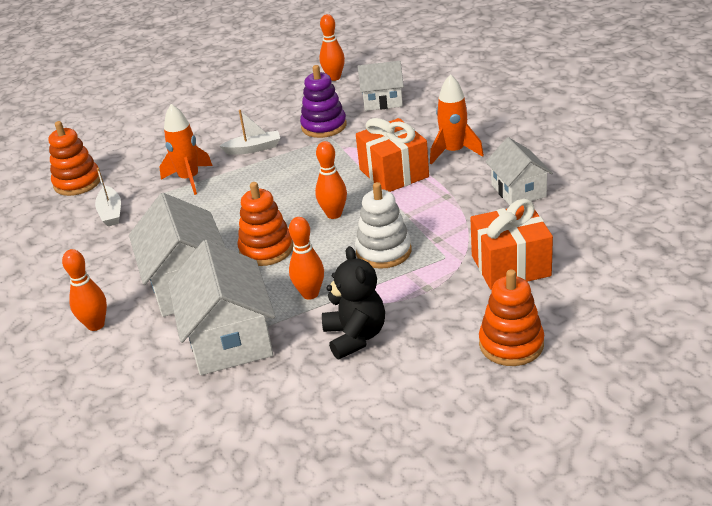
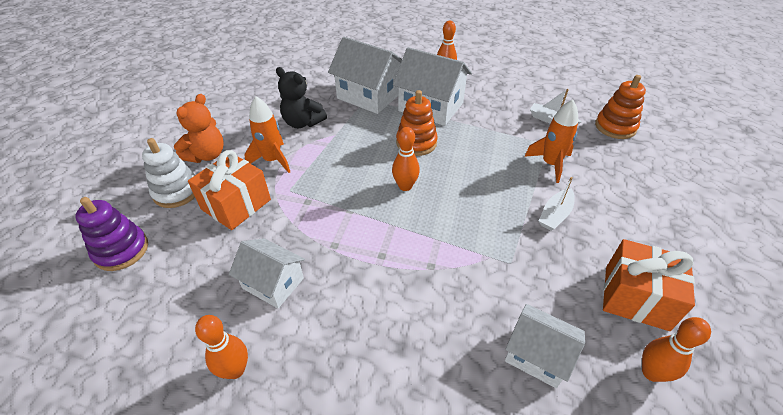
camera: 135 degrees right, 10 degrees up
(310, 294) = (354, 131): orange bowling pin -> orange bowling pin (235, 370)
(324, 126) = (539, 275): purple stacking toy -> purple stacking toy (121, 250)
(382, 101) = (537, 355): white house -> white house turned 75 degrees clockwise
(383, 251) = (337, 175): white stacking toy -> white stacking toy (176, 192)
(394, 173) = (404, 248): orange gift -> orange gift (636, 297)
(453, 152) = (374, 306): orange rocket -> orange rocket (272, 160)
(511, 344) = (206, 155): orange stacking toy -> orange teddy bear

